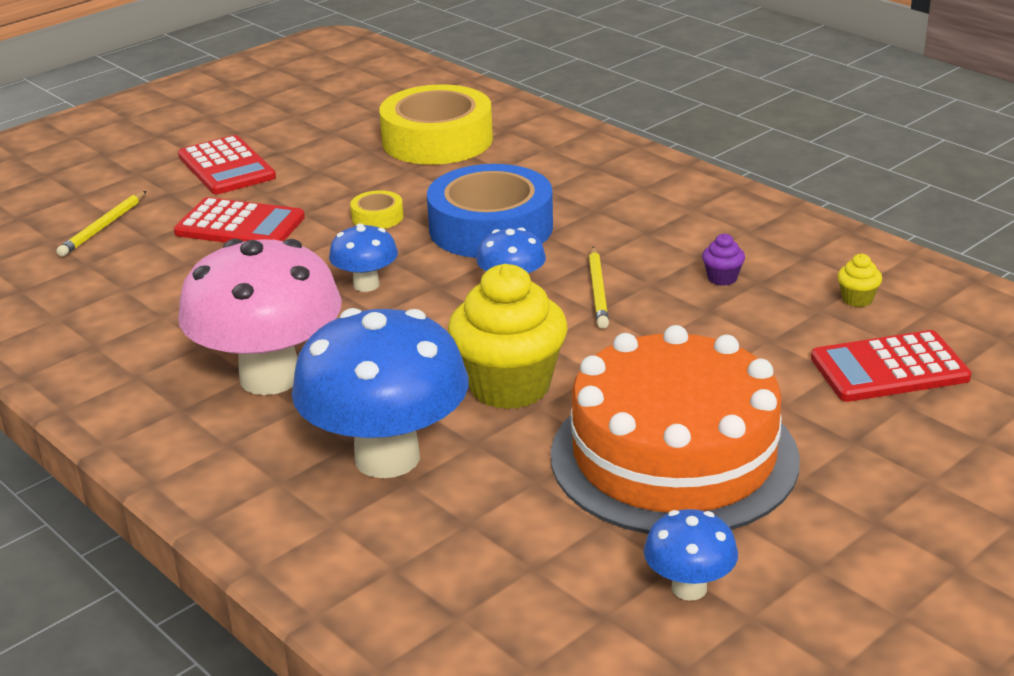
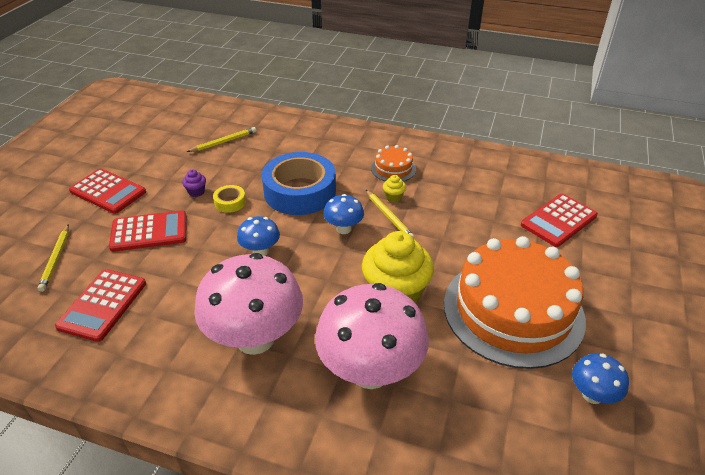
camera: 30 degrees left, 10 degrees up
(118, 289) = (102, 305): none -> red calculator
(387, 458) = (370, 371): blue mushroom -> pink mushroom
(437, 140) = (224, 142): yellow tape -> yellow pencil
(670, 232) = (393, 169): none -> orange cake
(722, 278) = (441, 190): purple cupcake -> purple cupcake (196, 192)
(857, 299) = (511, 184): yellow cupcake -> yellow cupcake (393, 197)

